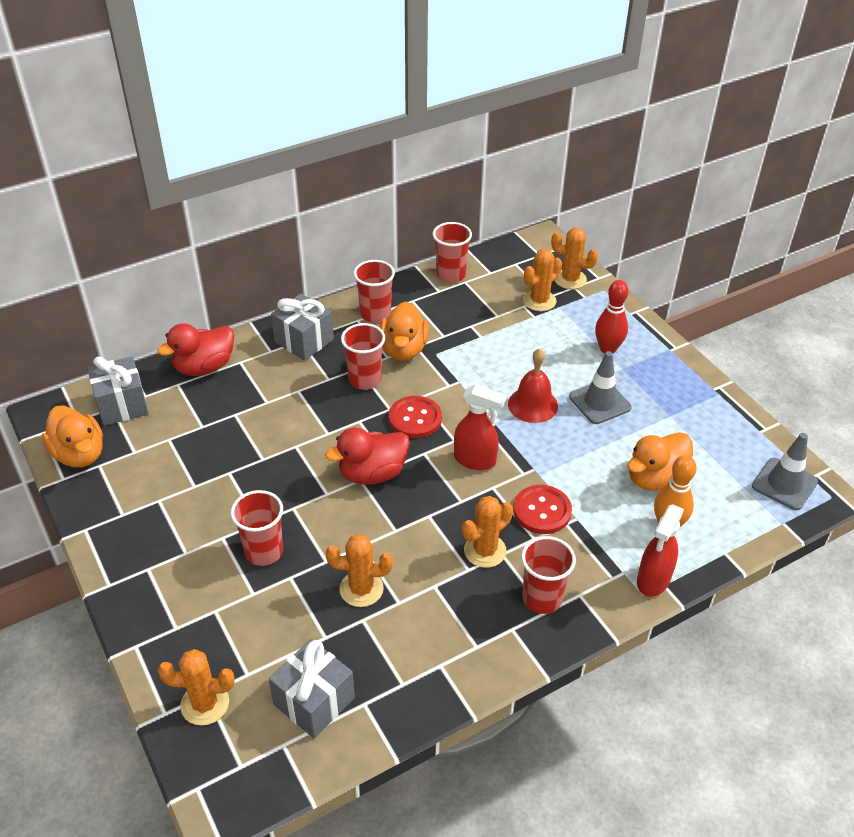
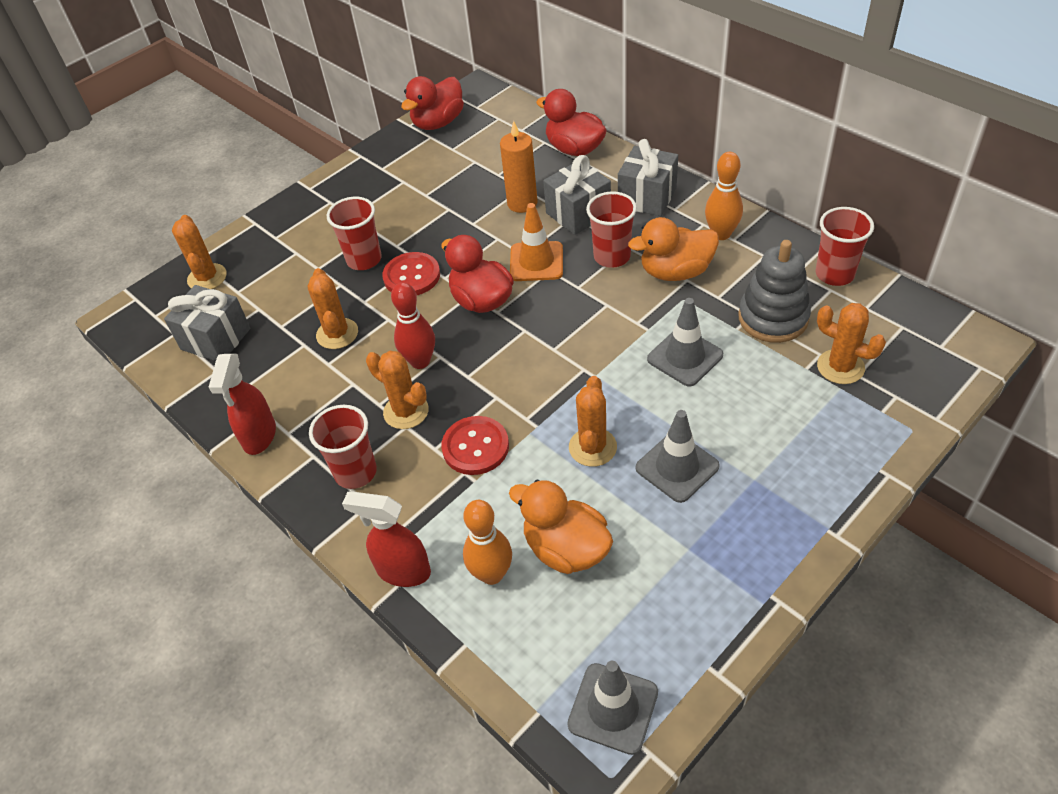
camera: 80 degrees right, 5 degrees up
(79, 454) = (438, 123): orange duck -> red duck
(122, 405) = (503, 122): grey gift -> grey gift (578, 213)
(257, 419) = (522, 203): none -> orange candle
(343, 427) = (536, 262): none -> orange traffic cone
(375, 314) = (721, 234): red cup -> orange bowling pin
(415, 418) = (571, 310): red button -> red button (411, 276)
(475, 460) = (529, 373): red spray bottle -> red spray bottle (259, 436)
(479, 316) = (773, 318): none -> grey stacking toy
(497, 370) = (685, 357): none -> grey traffic cone
(533, 405) = (641, 403): red bell -> none
(570, 279) = (909, 388): orange cactus -> orange cactus (592, 447)
(608, 349) = (786, 457): red bowling pin -> red bowling pin (420, 361)

